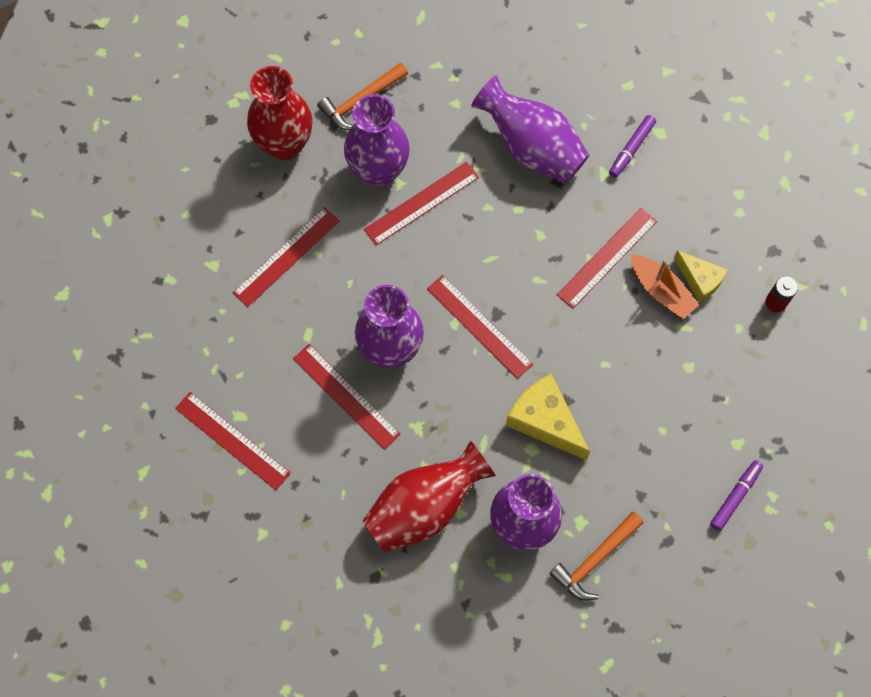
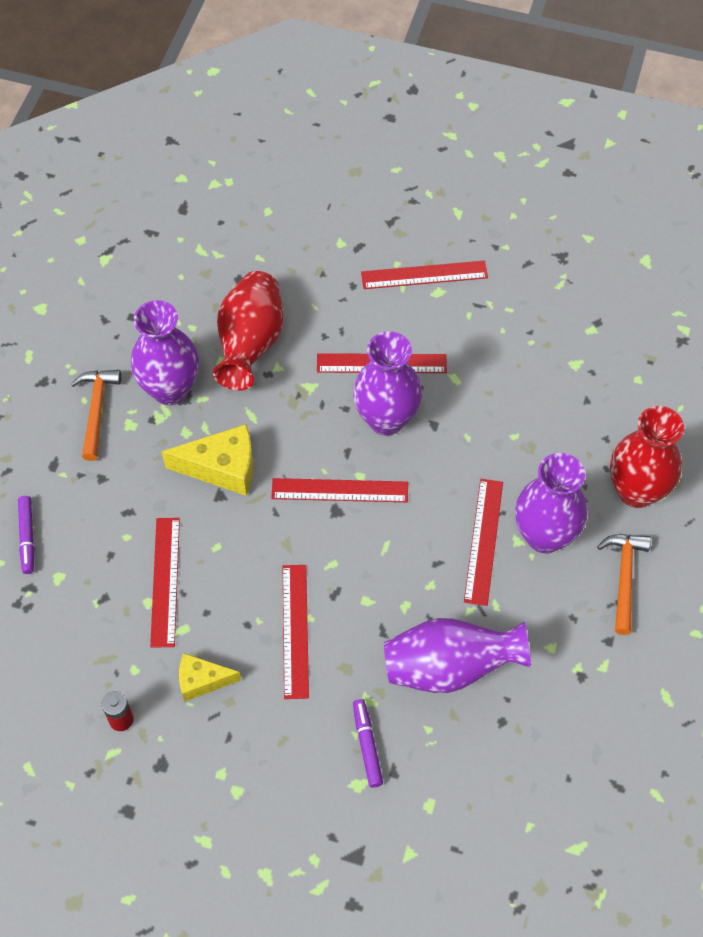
camera: 135 degrees right, 10 degrees down
(286, 256) = (533, 414): red ruler -> red ruler (165, 581)
(661, 291) = (225, 643): orange boat -> none

